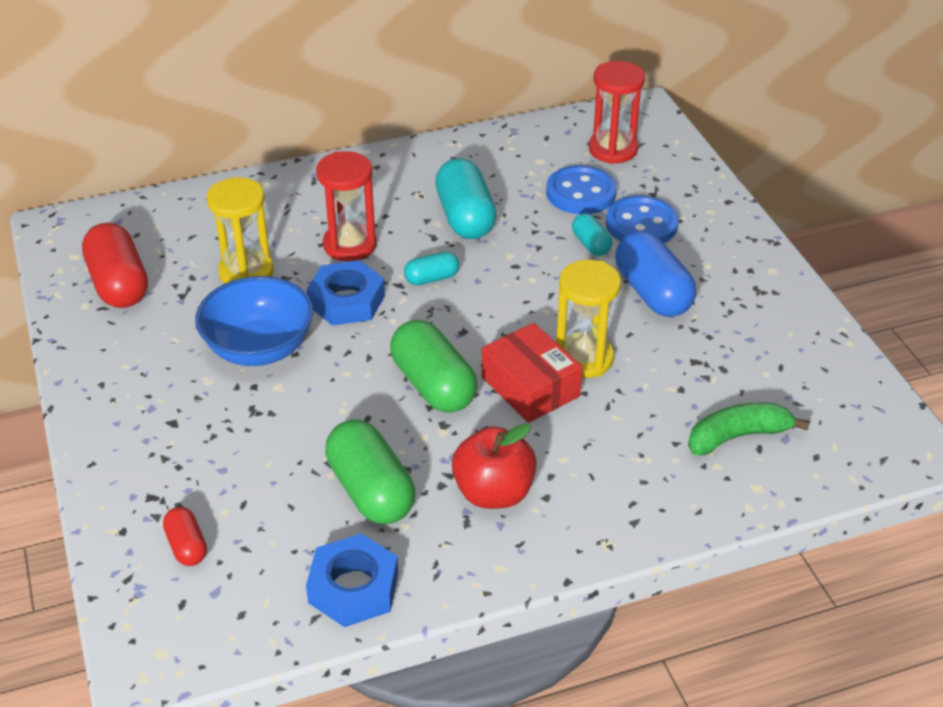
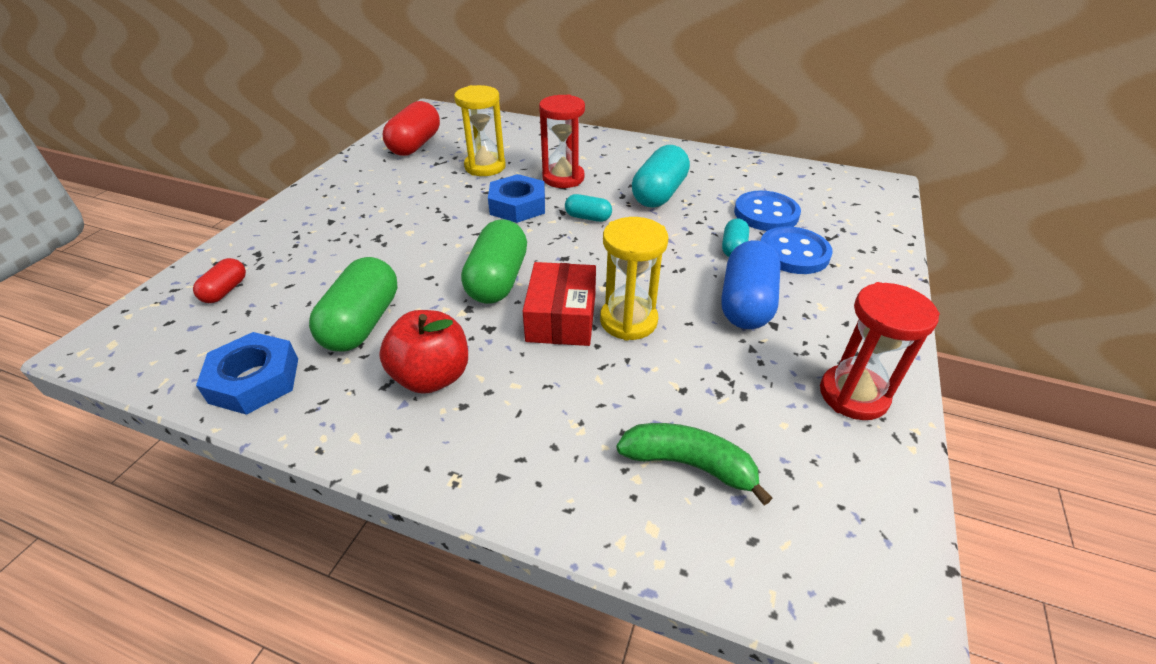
camera: 40 degrees right, 0 degrees up
(259, 348) = (431, 207): blue bowl -> none
(613, 149) = (826, 198): red hourglass -> red hourglass (853, 395)

